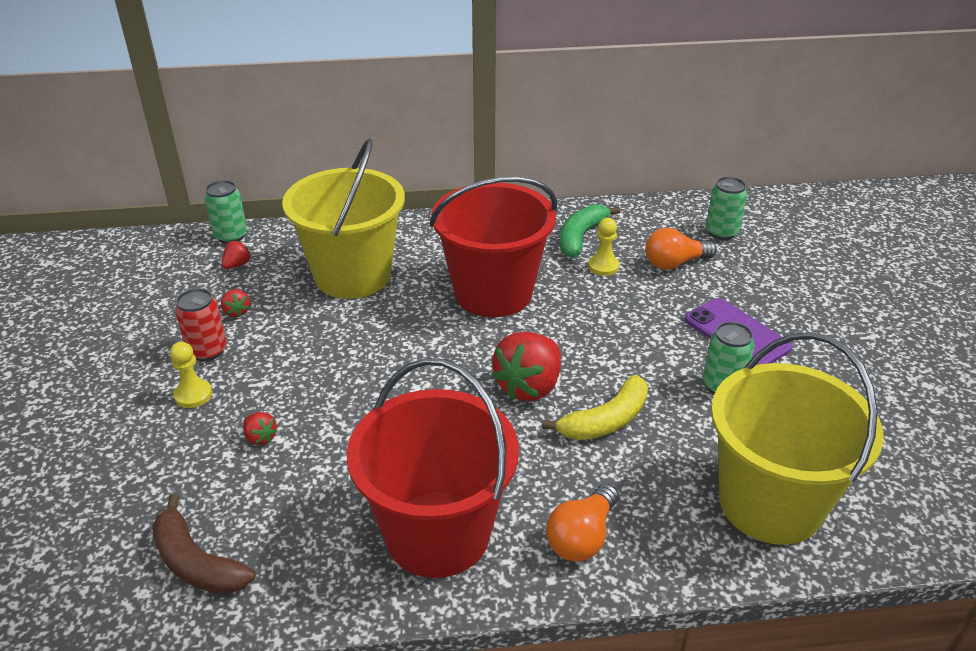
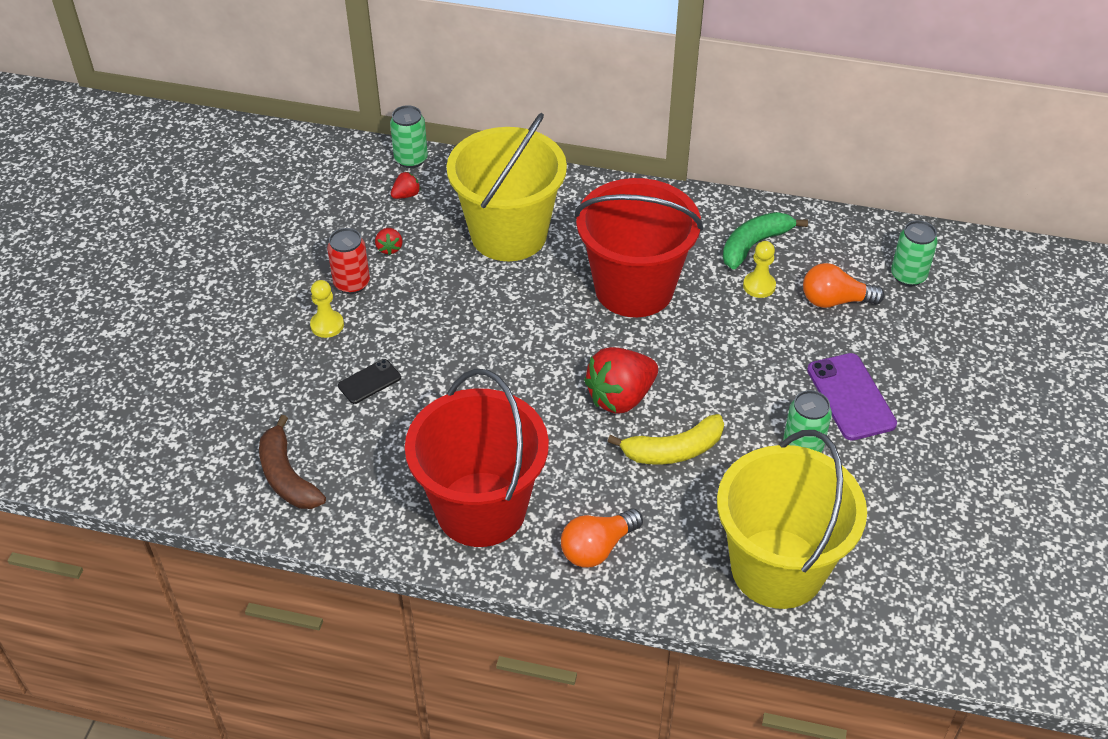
camera: 20 degrees right, 10 degrees up
(260, 437) = (369, 382): red strawberry -> black phone

